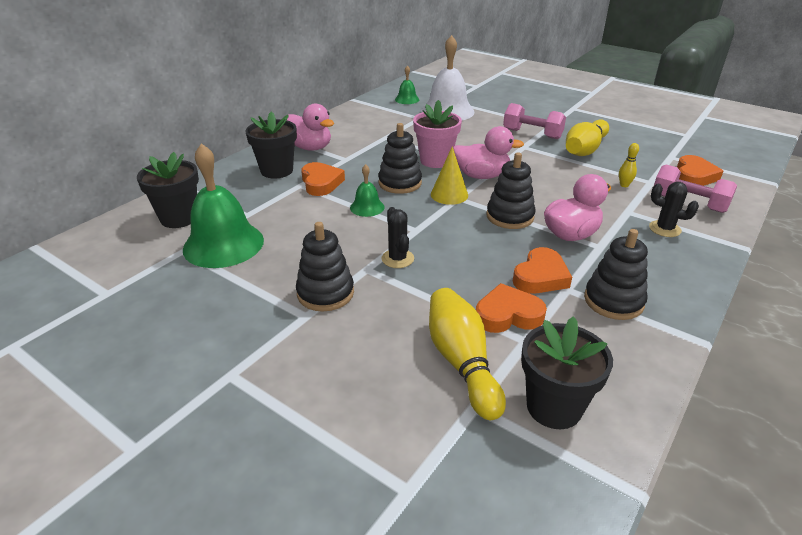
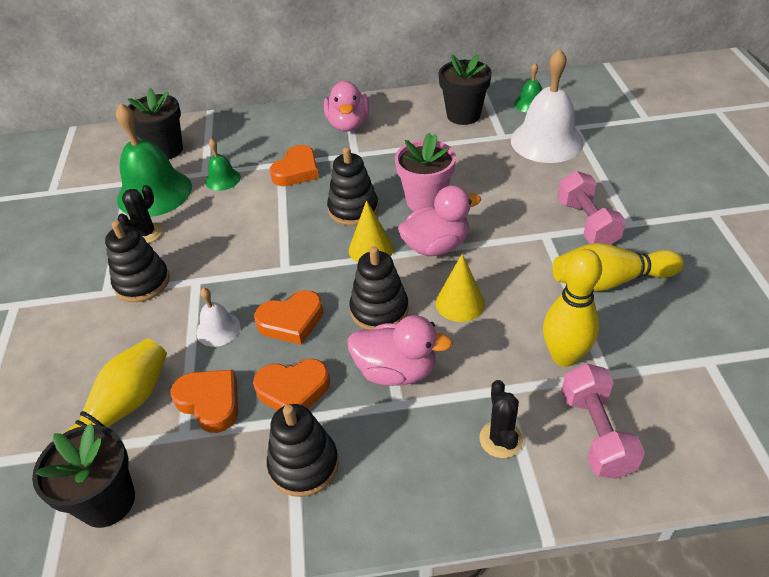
camera: 50 degrees right, 10 degrees up
(277, 171) = (287, 138): black flower pot -> black flower pot (463, 115)
(367, 207) = (288, 219): green bell -> green bell (223, 179)
(397, 259) = (228, 287): black cactus -> black cactus (147, 233)
(436, 281) = (218, 329): none -> white bell
(481, 176) = (436, 246): pink duck -> pink duck turned 75 degrees counterclockwise
(542, 191) = (460, 303): none -> yellow cone
(624, 185) = (564, 356): yellow bowling pin -> yellow bowling pin, size x2.19
(694, 176) = (682, 406): orange heart -> orange heart (291, 321)

